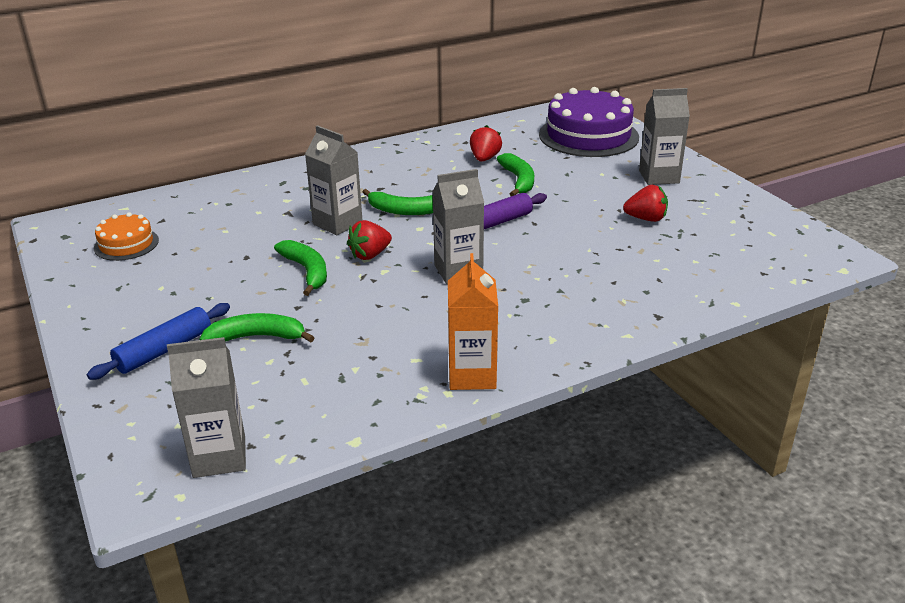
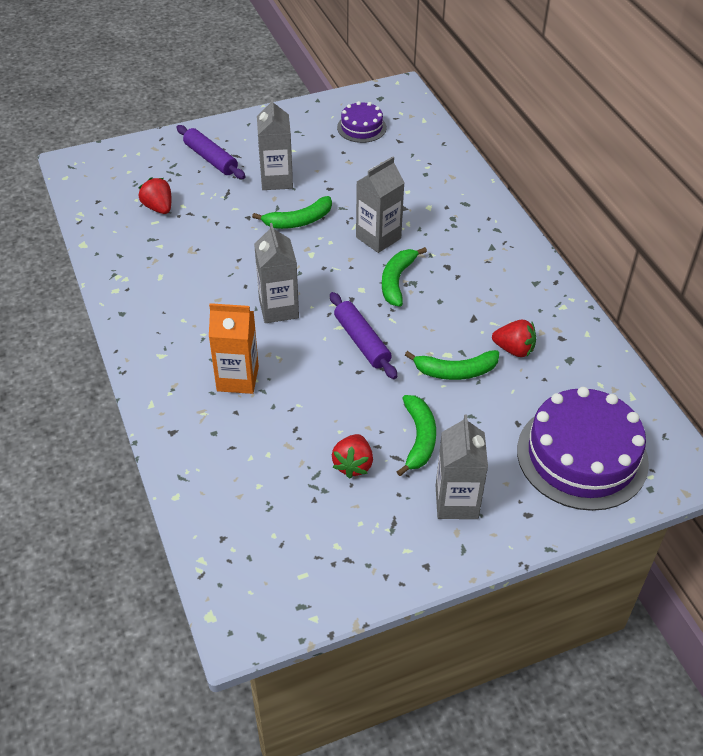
camera: 95 degrees right, 15 degrees up
(126, 244) = (361, 127): orange cake -> purple cake
(164, 350) = (211, 159): blue rolling pin -> purple rolling pin
(219, 457) = (92, 189): grey carton -> grey carton (276, 180)
(257, 337) = (213, 199): green banana -> green banana (419, 438)
(370, 255) = (318, 256): red strawberry -> red strawberry (158, 208)
(472, 375) = (130, 304): orange carton -> orange carton (237, 379)

